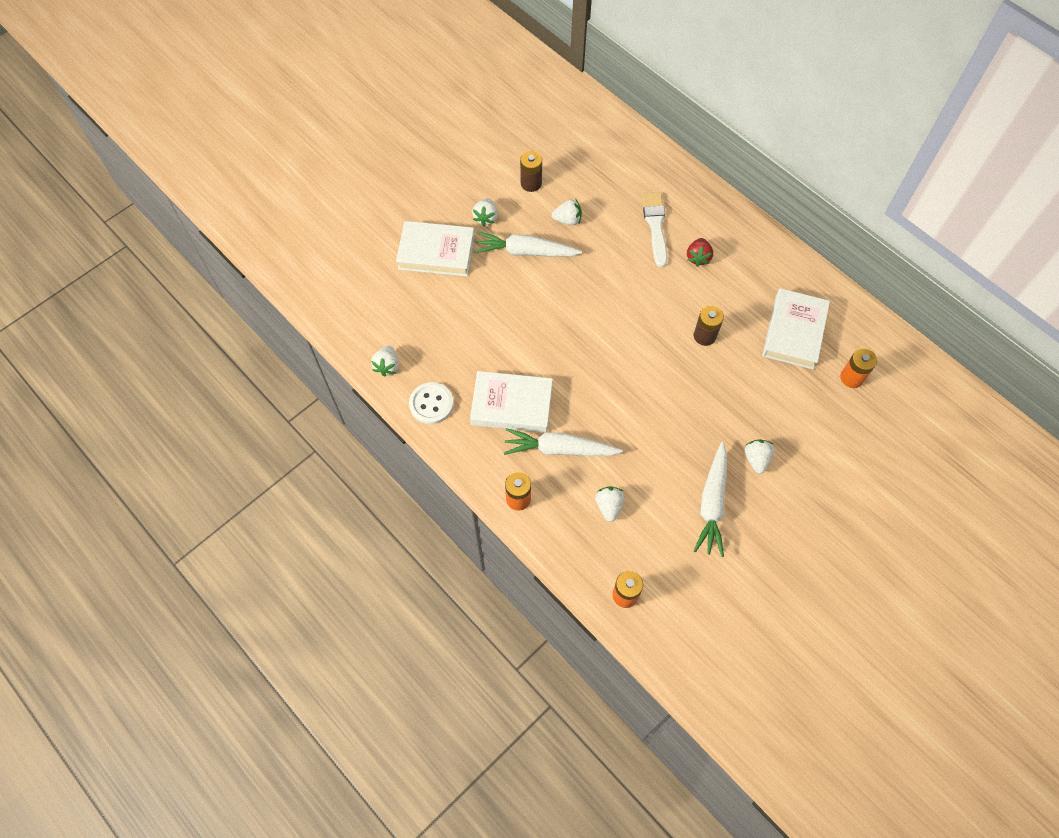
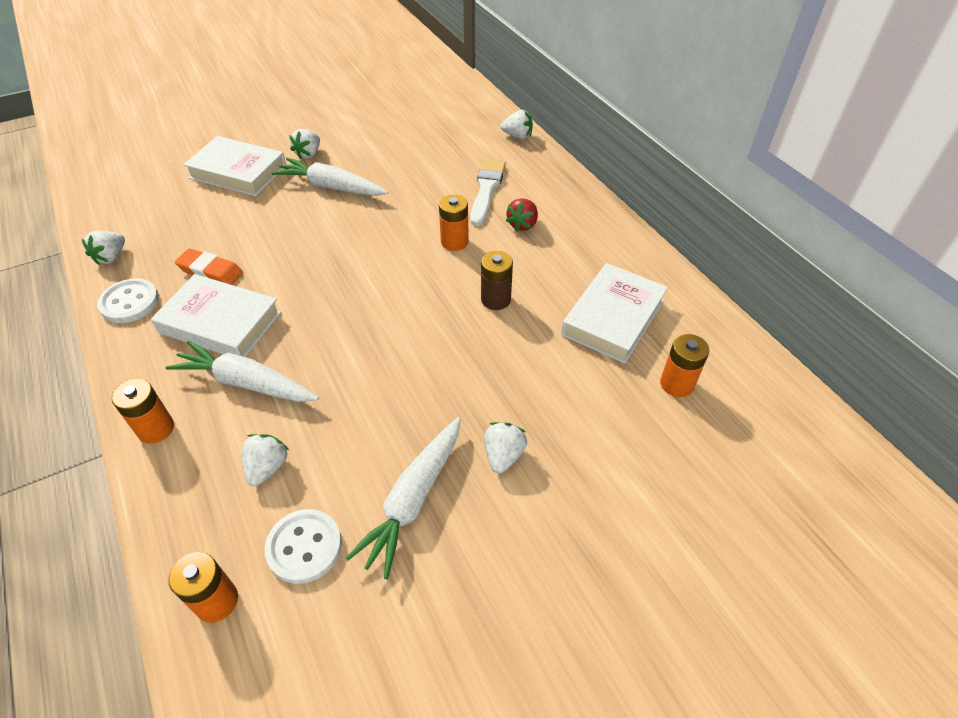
camera: 15 degrees right, 15 degrees down
(476, 361) = (211, 271): none -> orange eraser
(531, 183) = (372, 136): brown battery -> none
(568, 220) = (393, 169): white strawberry -> white strawberry (517, 136)
(652, 287) = (454, 242): none -> orange battery
(660, 550) = (304, 547): none -> white button

